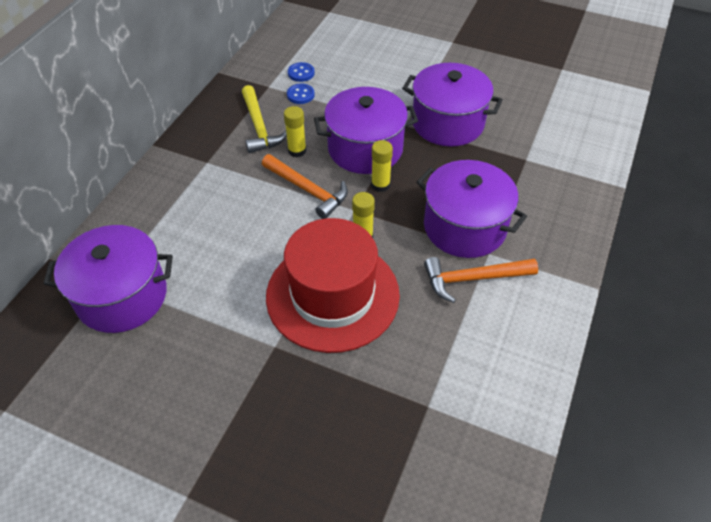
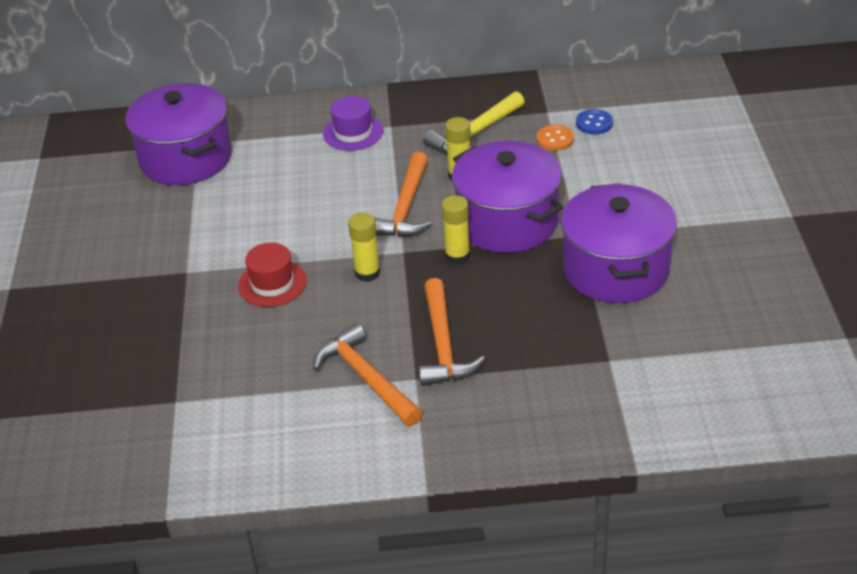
camera: 65 degrees right, 10 degrees down
(194, 184) = (353, 132): none -> purple hat
(300, 95) = (555, 139): blue button -> orange button
(332, 295) = (272, 283): red hat -> red hat, size x0.44
(464, 227) = (442, 345): purple pot -> orange hammer

